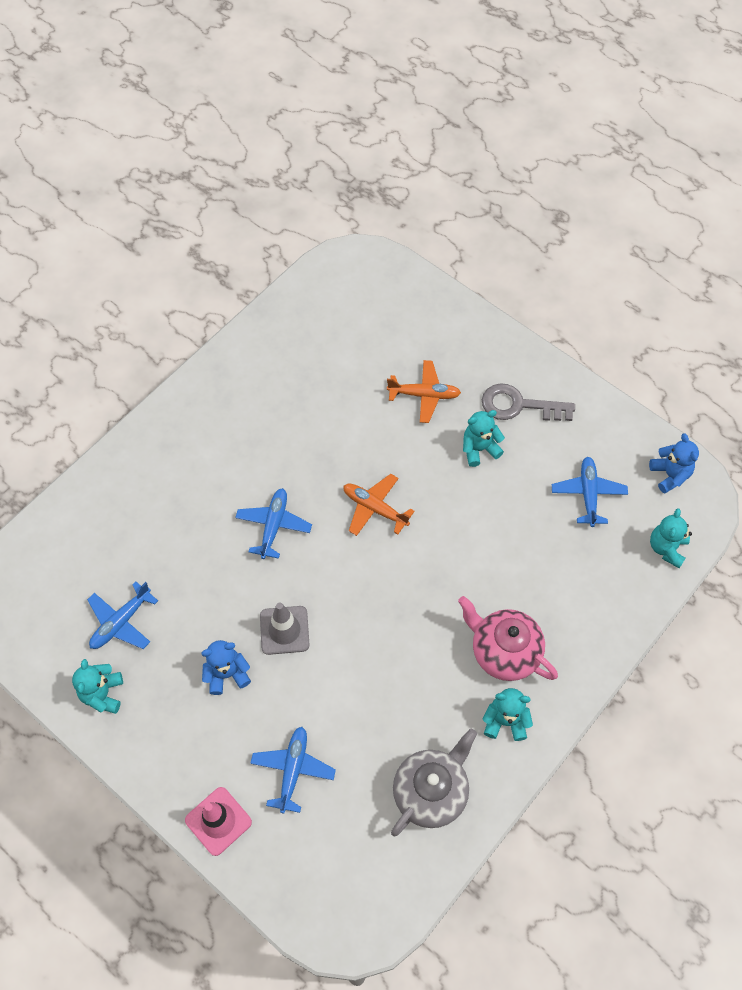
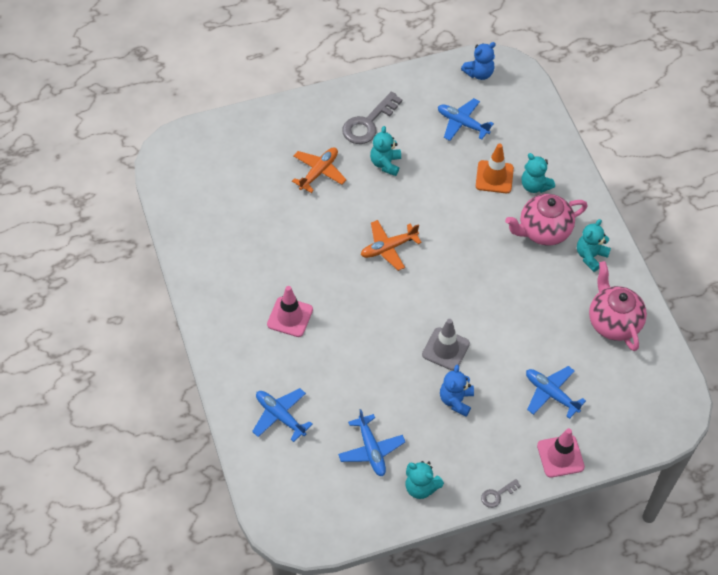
camera: 60 degrees left, 5 degrees down
(134, 777) = (497, 495): none -> grey key
(233, 464) = (290, 317): none -> pink traffic cone
(273, 525) = (359, 316): blue plane -> blue plane (280, 416)
(431, 792) = (613, 322): grey teapot -> pink teapot
(540, 563) = (494, 177): none -> orange traffic cone
(666, 548) = (529, 105): turquoise teddy bear -> turquoise teddy bear (535, 186)
(670, 475) = (479, 73): blue teddy bear -> blue teddy bear turned 135 degrees clockwise

